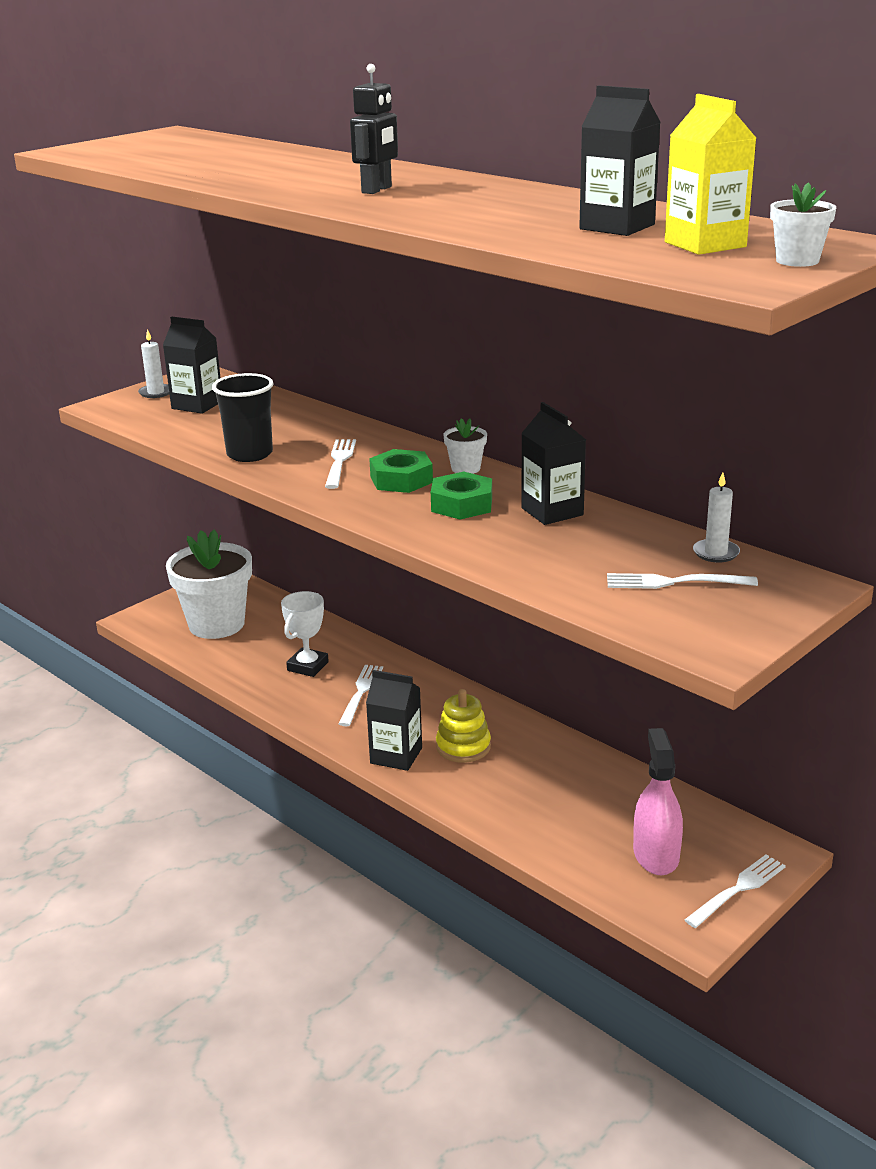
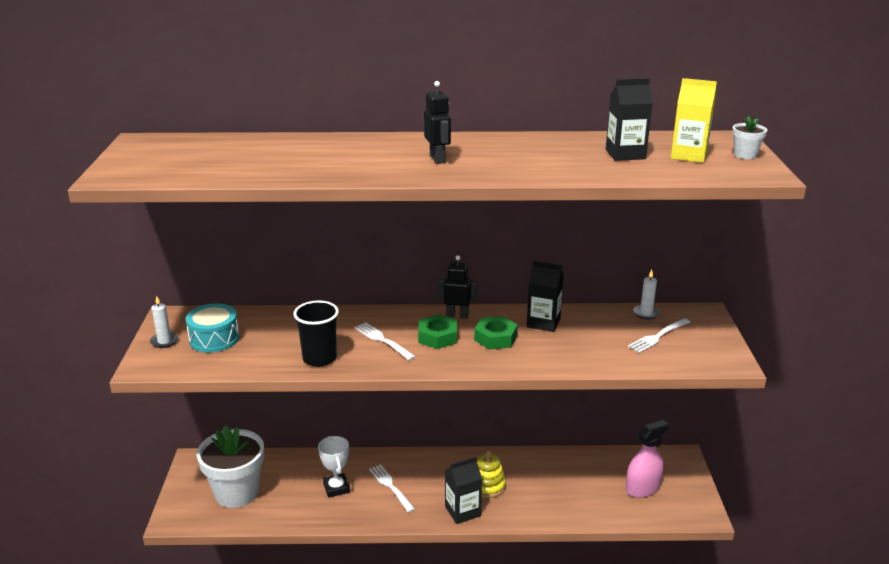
camera: 45 degrees left, 0 degrees up
(197, 405) = (214, 339): black carton -> turquoise drum
(465, 468) = (457, 315): white flower pot -> black robot
(656, 854) = (642, 488): pink spray bottle -> pink spray bottle turned 105 degrees clockwise
(738, 889) = (692, 483): white fork -> none

